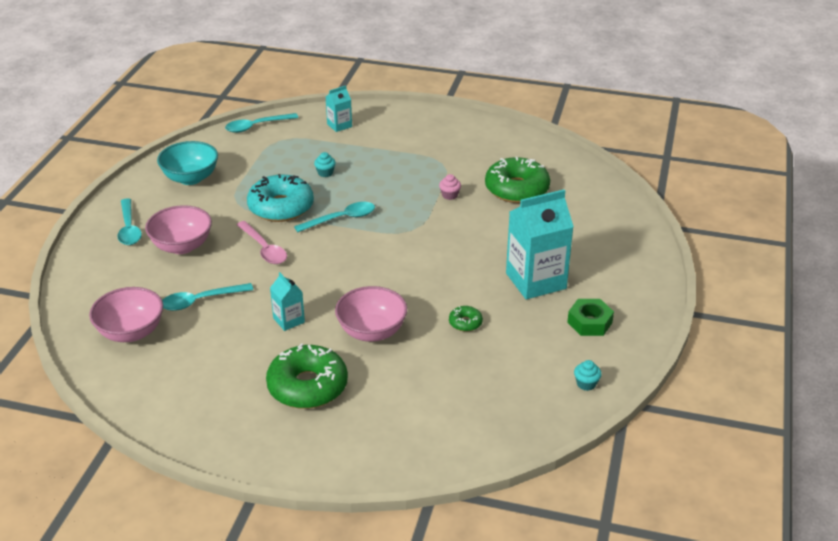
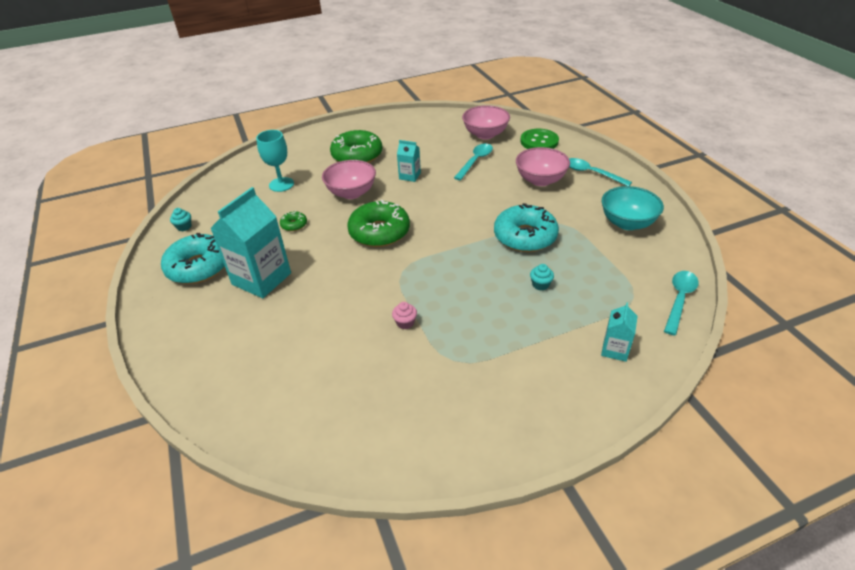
camera: 145 degrees right, 5 degrees up
(100, 289) = (539, 141): none -> green button
(264, 249) = (487, 204): pink spoon -> none
(341, 219) = (467, 251): turquoise spoon -> none
(437, 389) = (281, 184): none -> turquoise goblet
(517, 189) = (346, 368): green donut -> green donut (379, 232)
(589, 322) = (199, 267): green nut -> turquoise donut

